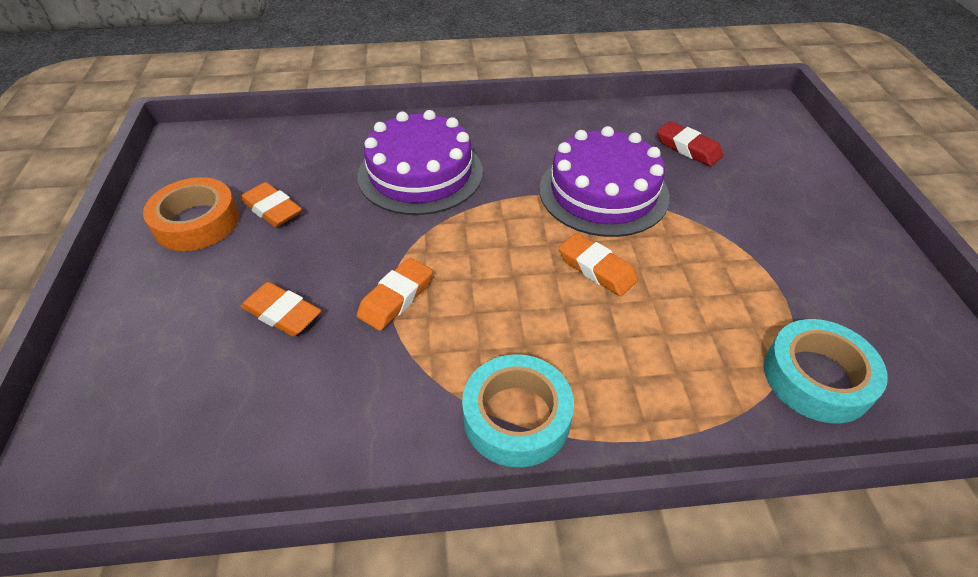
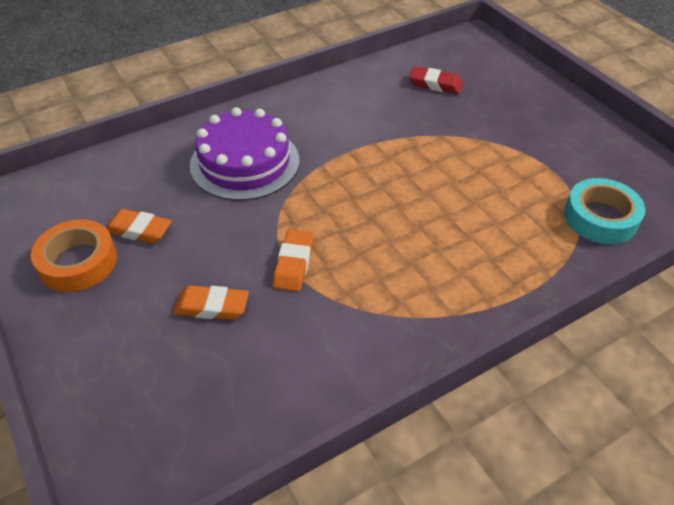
camera: 25 degrees left, 0 degrees up
(516, 417) = (434, 312): turquoise tape -> none
(596, 268) = (425, 193): orange eraser -> none
(603, 192) = (395, 135): purple cake -> none

